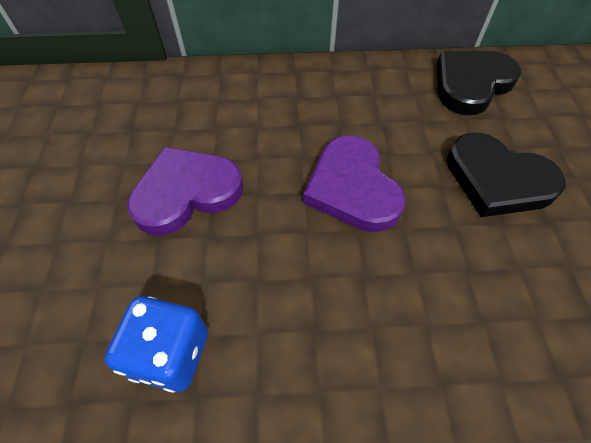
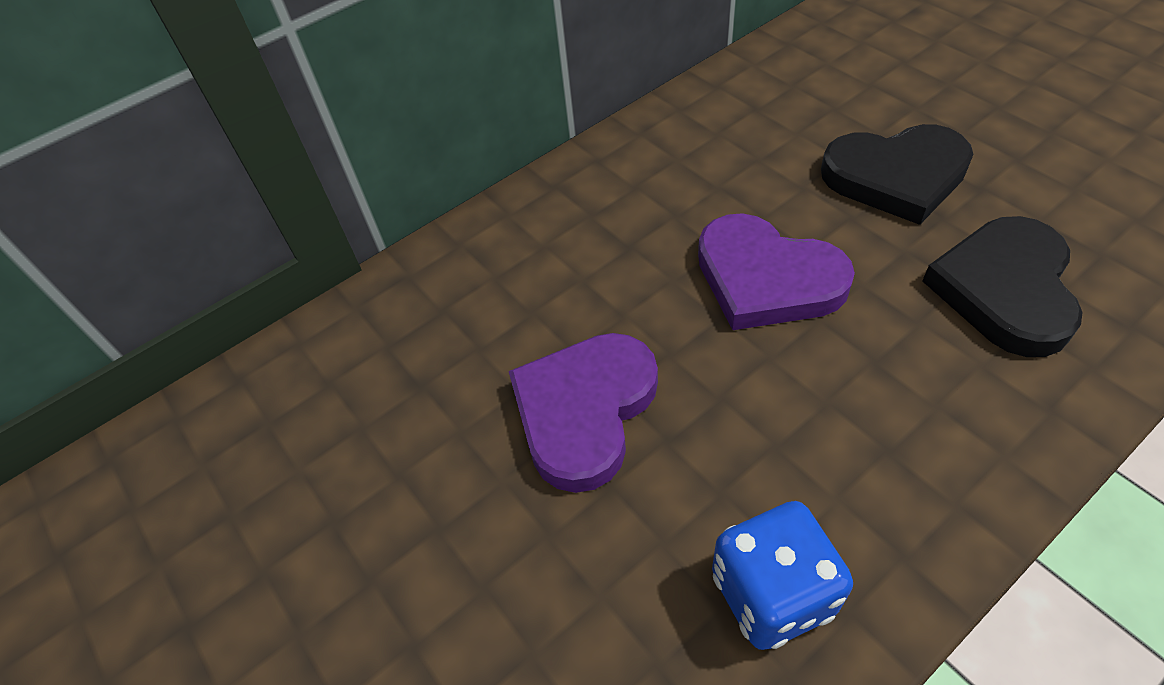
camera: 30 degrees left, 5 degrees down
(471, 84) = (768, 90): black heart -> black heart (1004, 289)

